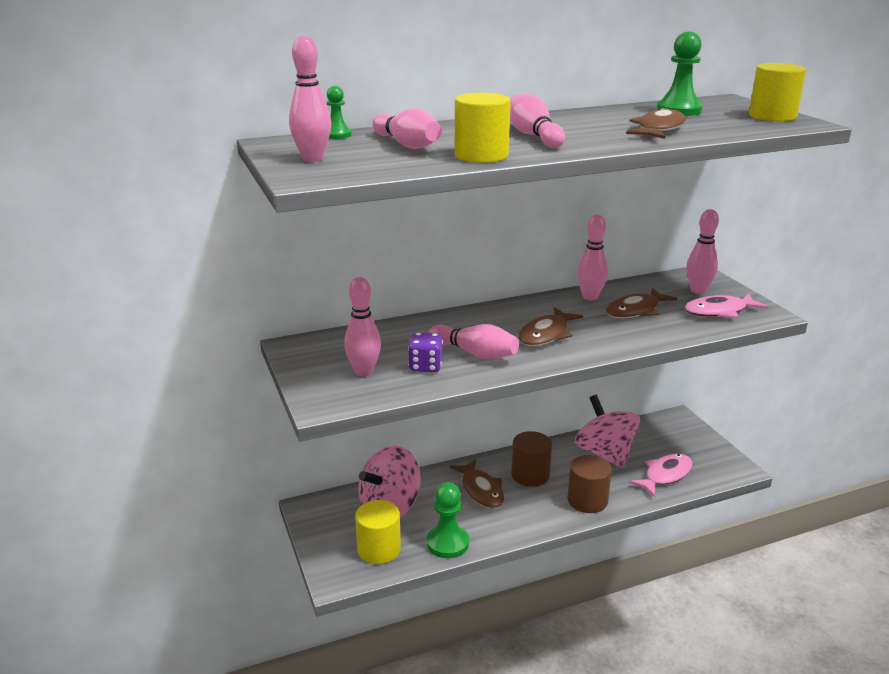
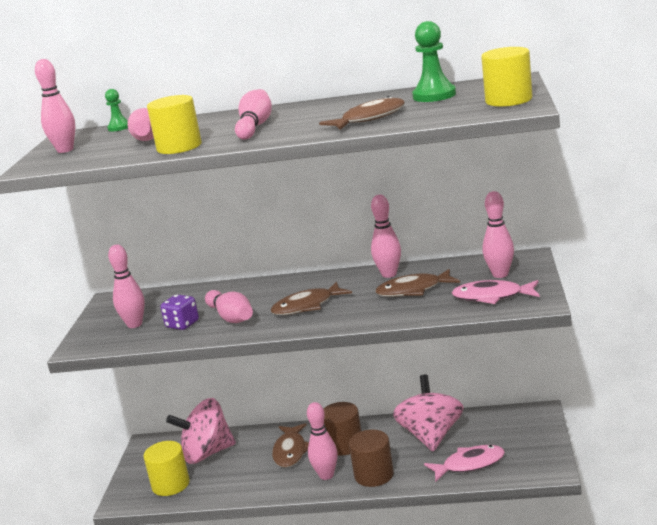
camera: 30 degrees right, 5 degrees down
(447, 543) = (225, 490): green pawn -> none
(541, 509) = (326, 475): none -> pink bowling pin

